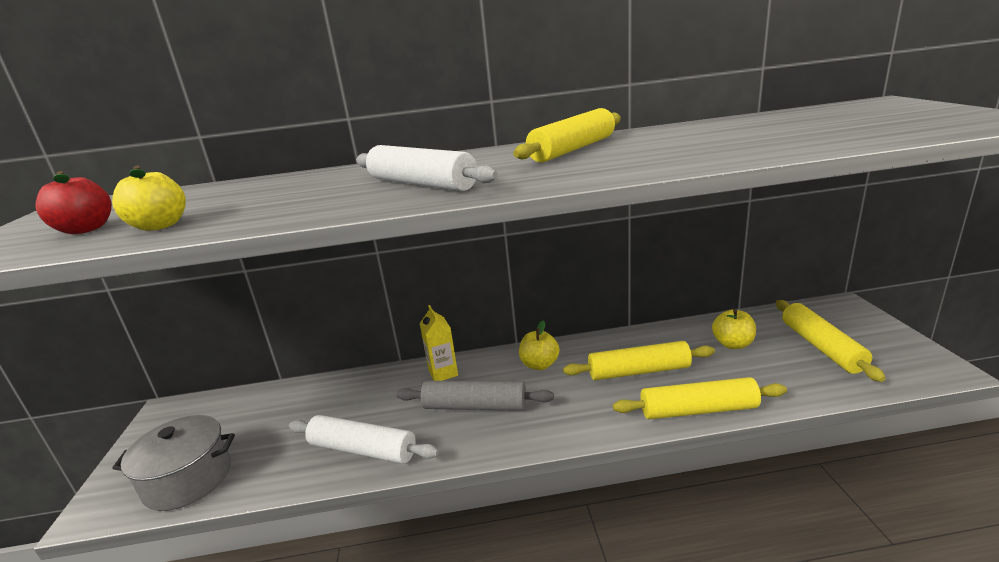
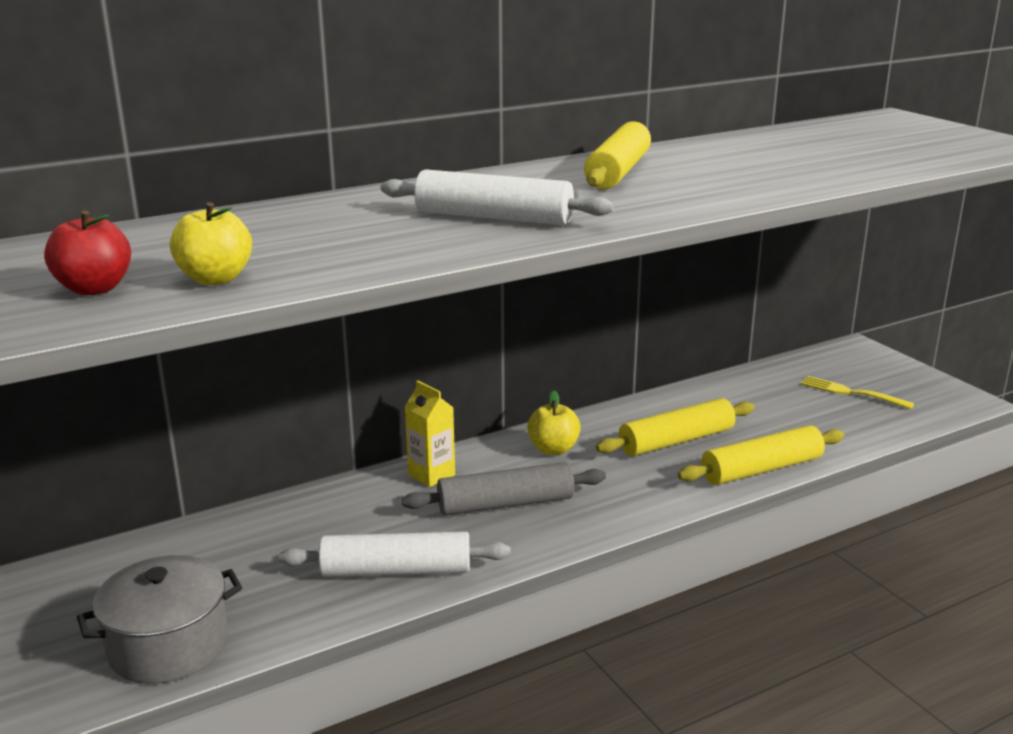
camera: 25 degrees left, 0 degrees up
(732, 344) = (762, 400): yellow apple -> none
(821, 347) = (852, 393): yellow rolling pin -> yellow fork

